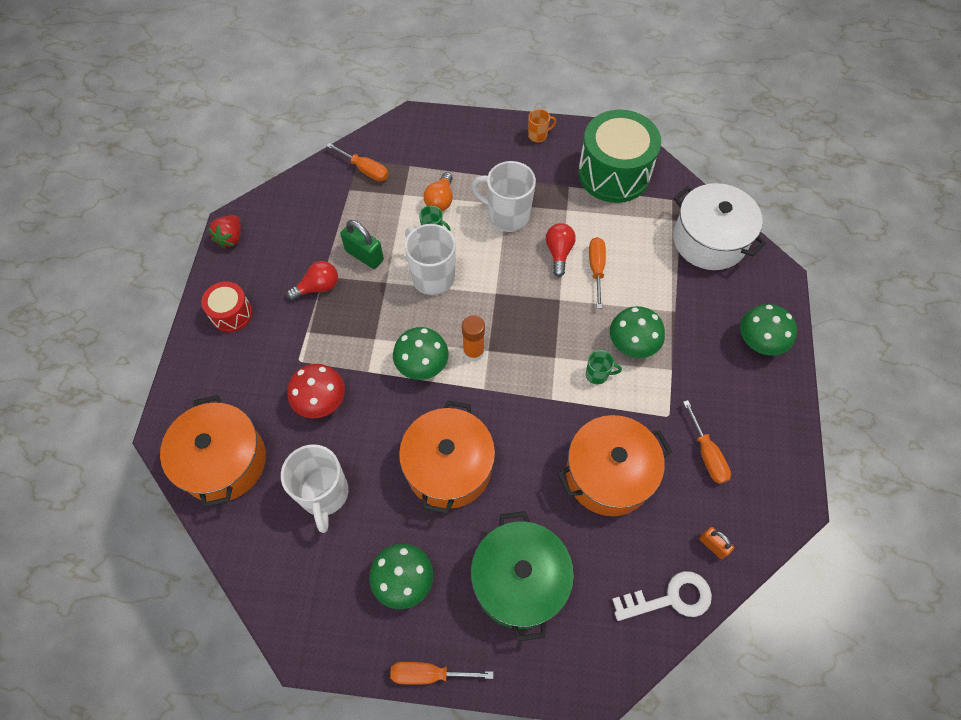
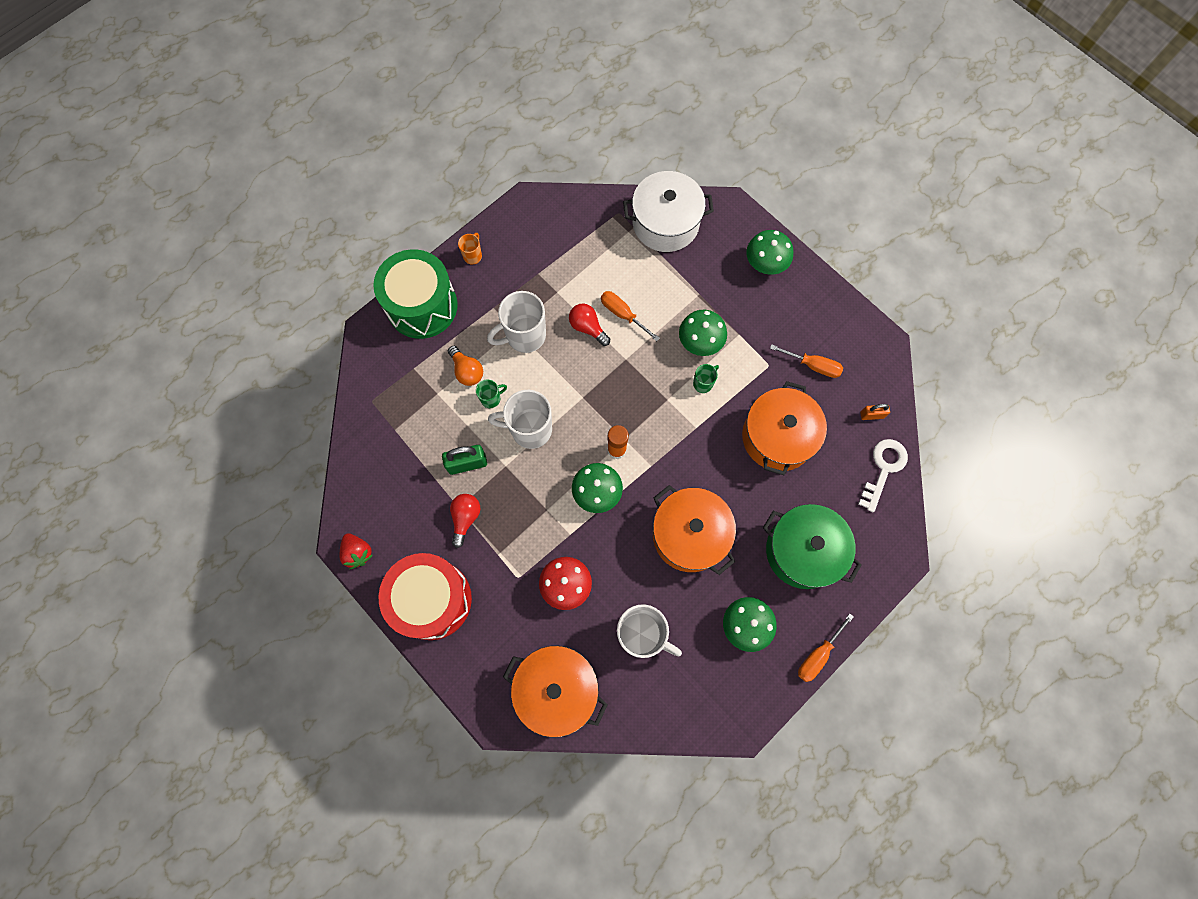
camera: 50 degrees left, 10 degrees up
(231, 314) = (432, 600): red drum -> red drum, size x1.94
(365, 169) = (386, 404): orange screwdriver -> none
(614, 173) = (555, 234): green drum -> green drum (422, 306)

